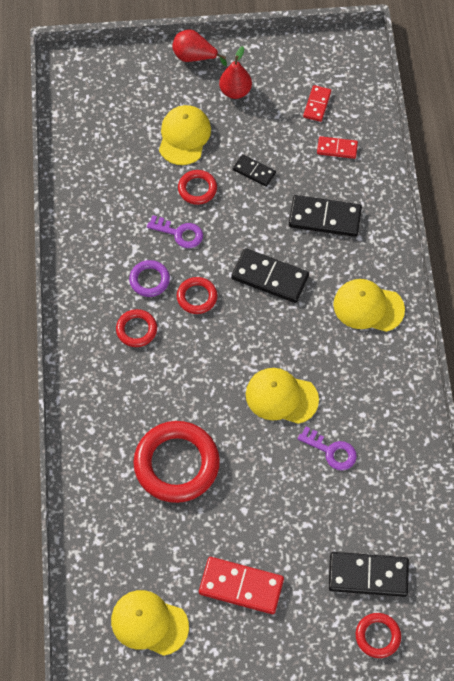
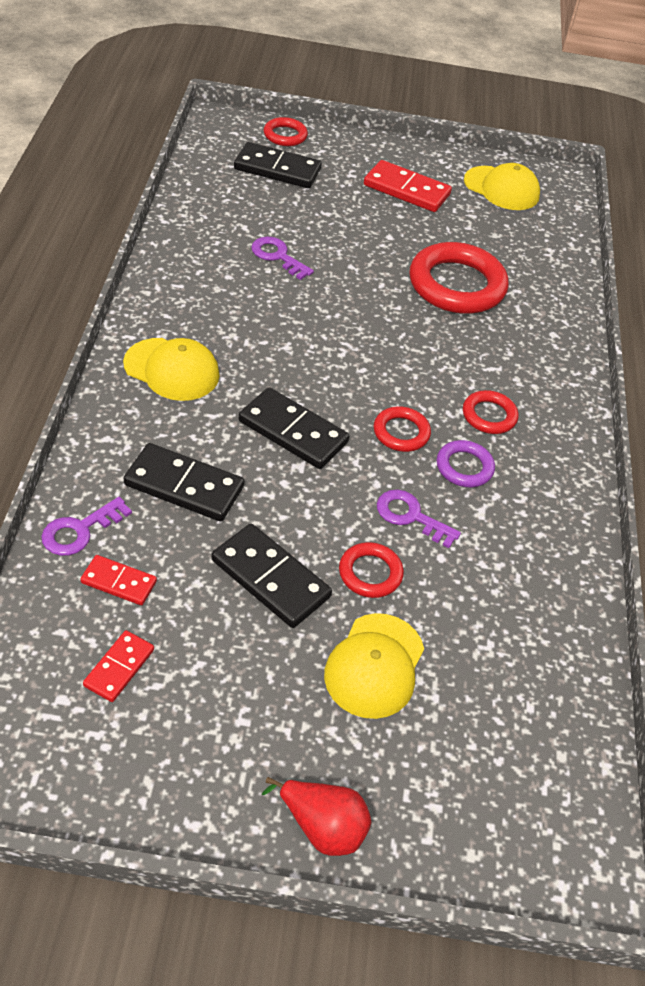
camera: 175 degrees left, 15 degrees down
(235, 91) = (261, 730): red pear -> none
(254, 171) = (270, 578): black domino -> black domino, size x1.73
(281, 397) = (319, 311): yellow cap -> none
(372, 173) = (80, 530): none -> purple key

